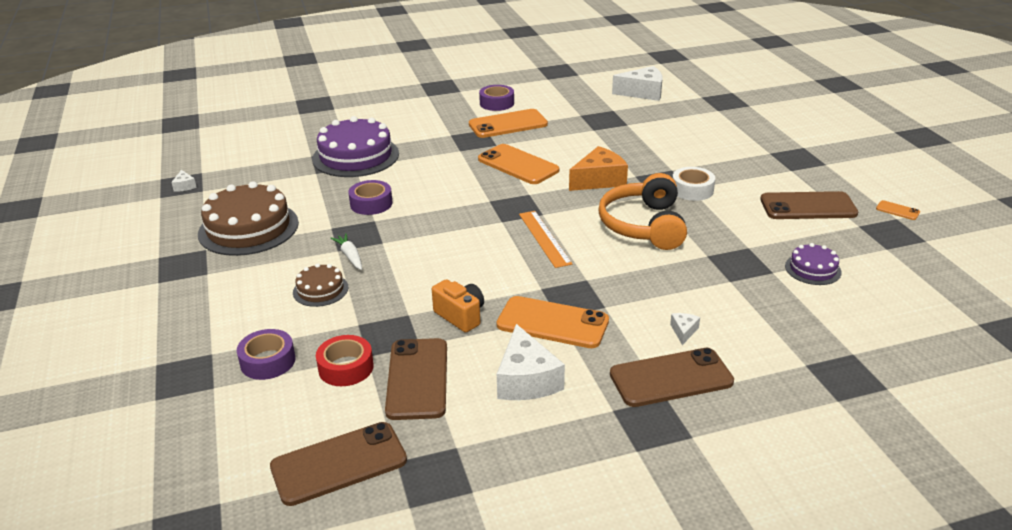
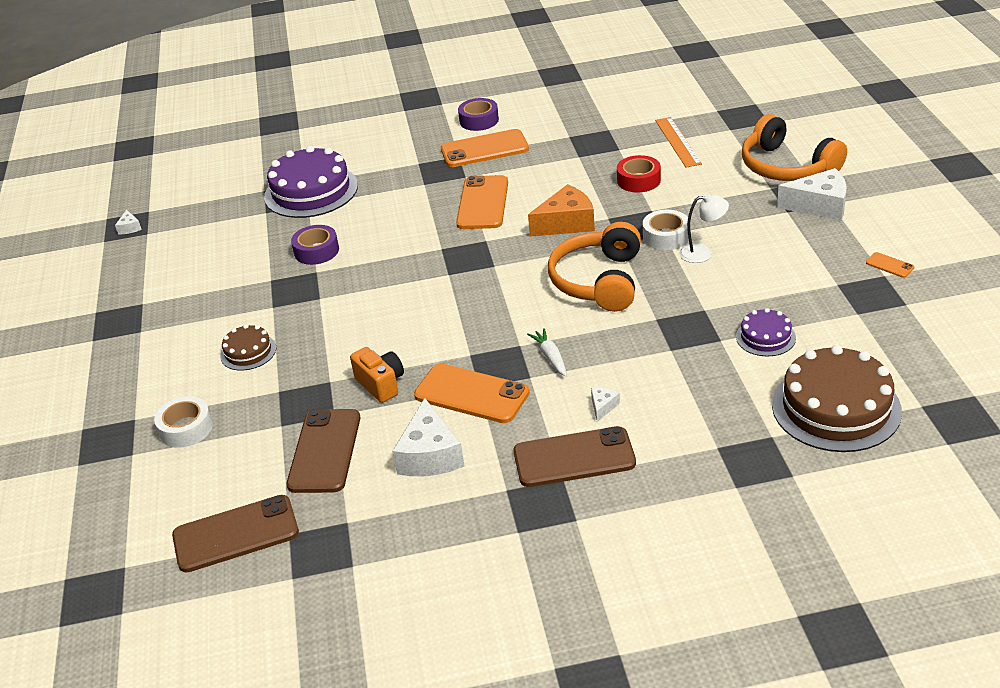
camera: 10 degrees right, 5 degrees up
(248, 228) = (187, 279): brown cake -> brown cake (836, 407)
(268, 361) = (186, 428): purple tape -> white tape
(346, 367) = (258, 437): red tape -> red tape (638, 180)
(350, 256) = (284, 314): white carrot -> white carrot (550, 357)
(518, 165) = (483, 203): orange phone -> orange phone turned 45 degrees clockwise
(544, 238) = (488, 295): orange ruler -> orange ruler (677, 142)
(643, 93) = (650, 105): white cheese -> white cheese (819, 206)
(730, 202) = (703, 253): none -> white lamp
(777, 137) = (787, 167): none -> orange headphones
(808, 207) = (789, 259): brown phone -> none

